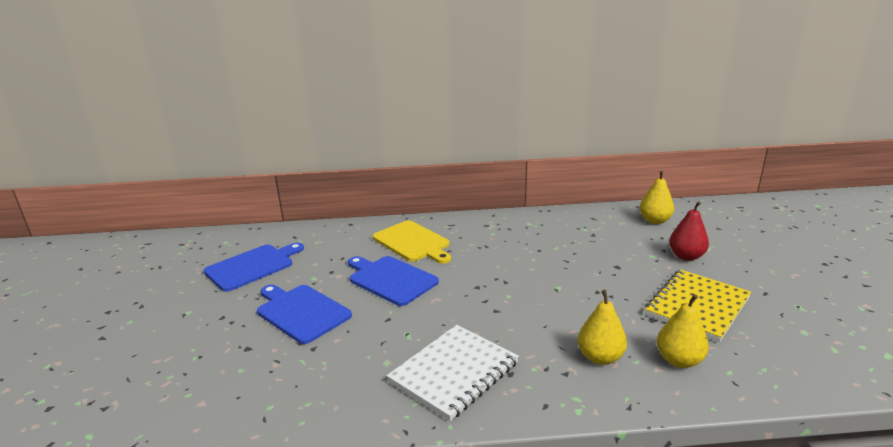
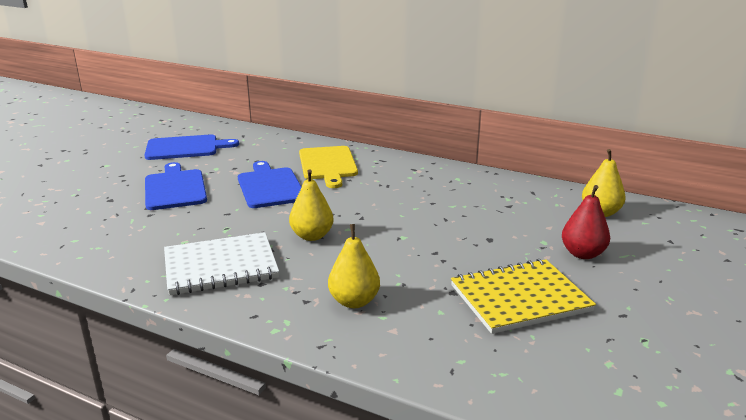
camera: 30 degrees right, 0 degrees up
(679, 360) = (424, 332): yellow pear -> yellow pear (312, 236)

